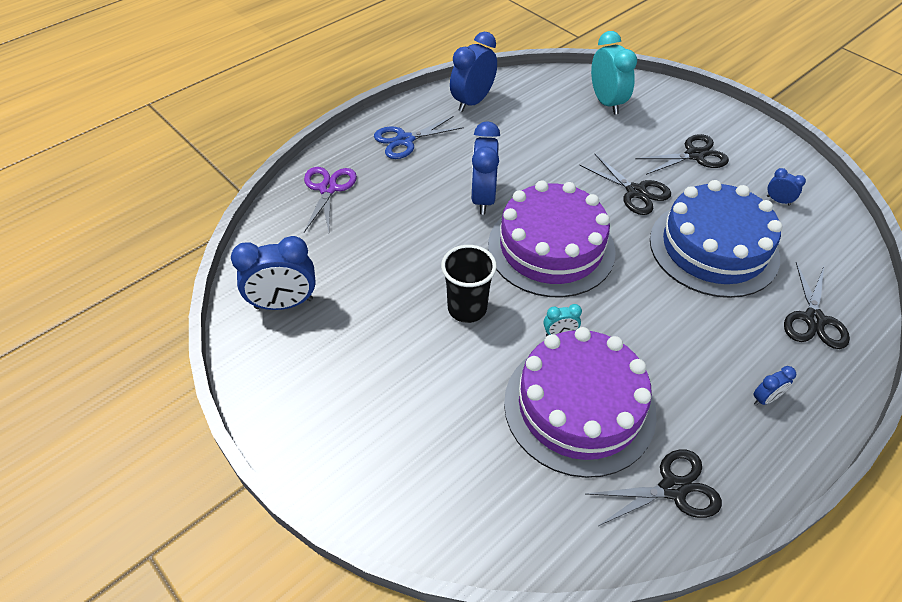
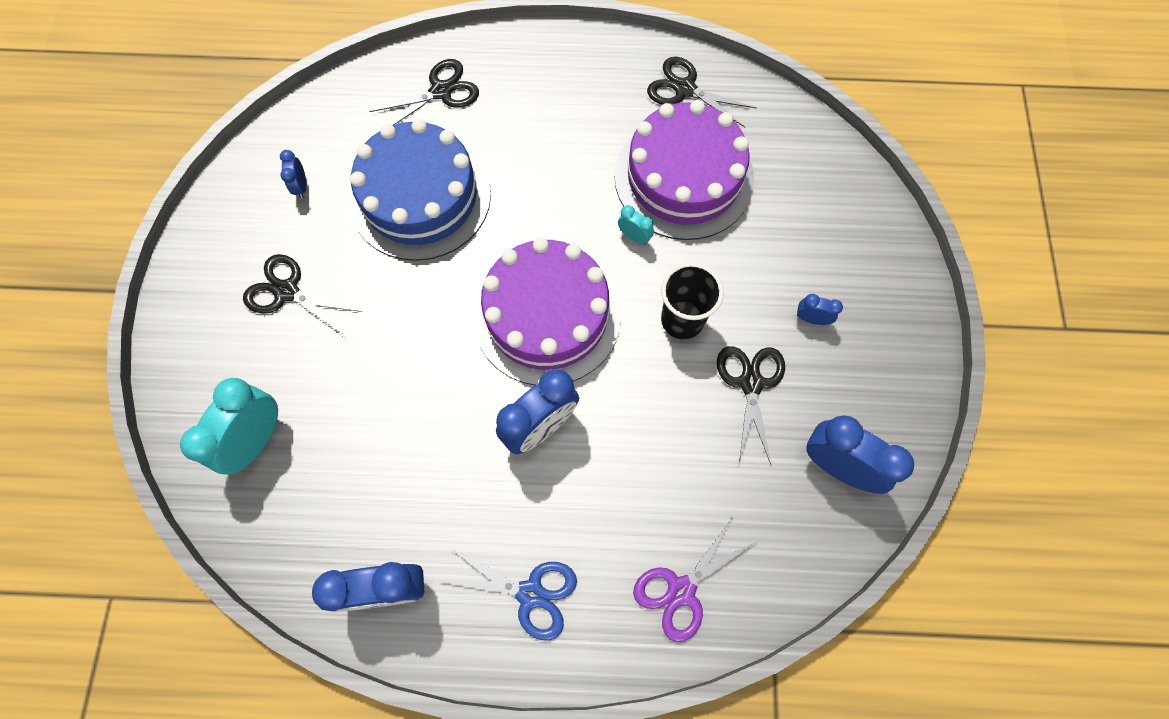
camera: 135 degrees left, 20 degrees up
(636, 192) = (398, 303): black scissors -> black scissors (751, 383)
(765, 399) = (554, 81): blue clock -> blue clock (811, 319)

